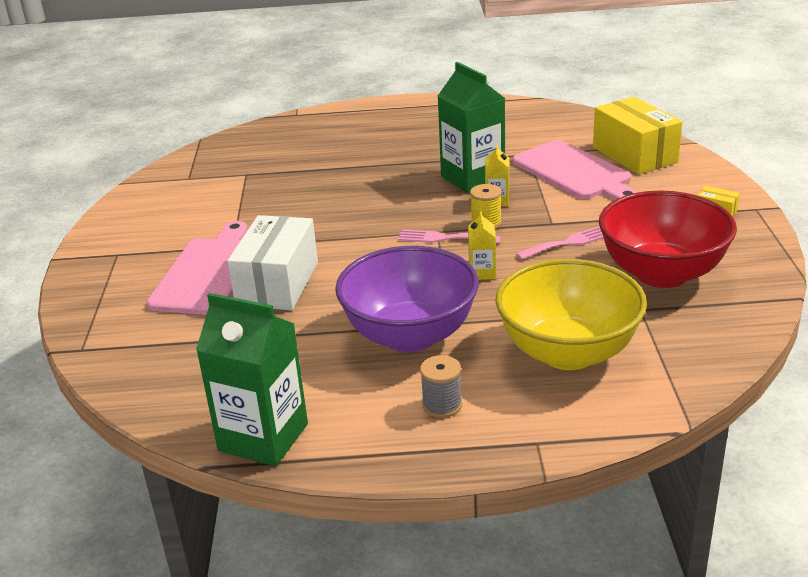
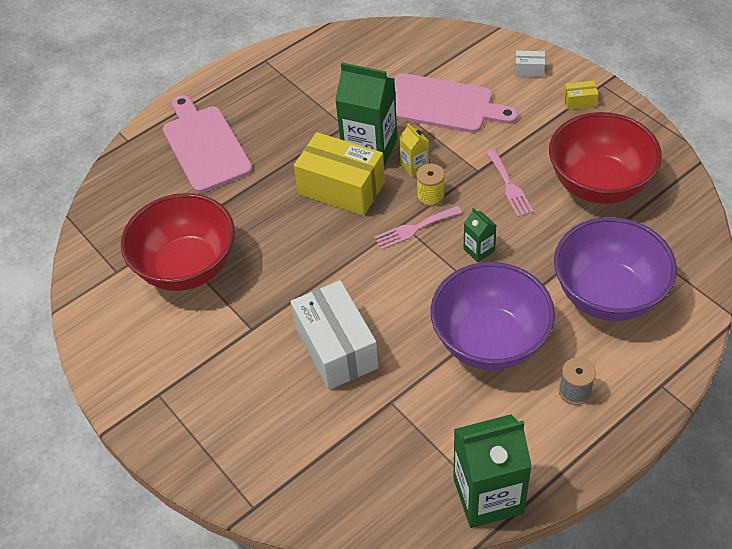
camera: 35 degrees left, 20 degrees up
(208, 272) = (265, 368): pink cutting board -> pink cutting board (205, 146)
(238, 194) = (187, 267): none -> red bowl
(482, 273) = (479, 250): yellow carton -> green carton
(568, 243) = (509, 186): pink fork -> pink fork turned 135 degrees clockwise
(568, 352) = (608, 295): yellow bowl -> purple bowl
(634, 154) = (468, 62): yellow box -> yellow box (341, 188)
(689, 176) = (529, 70): none -> white box

